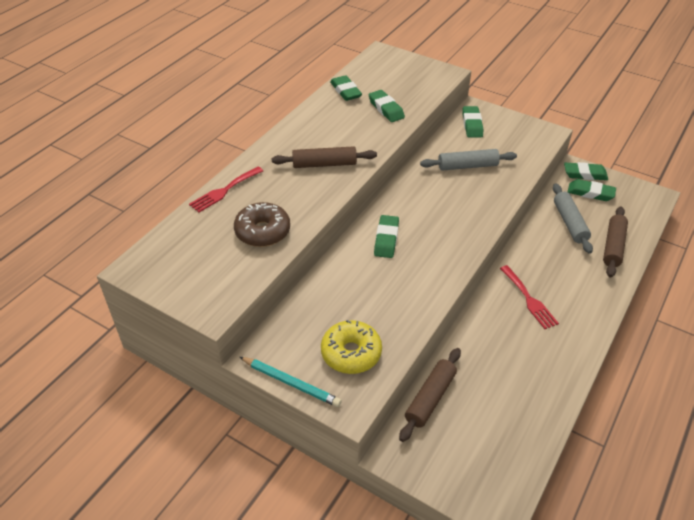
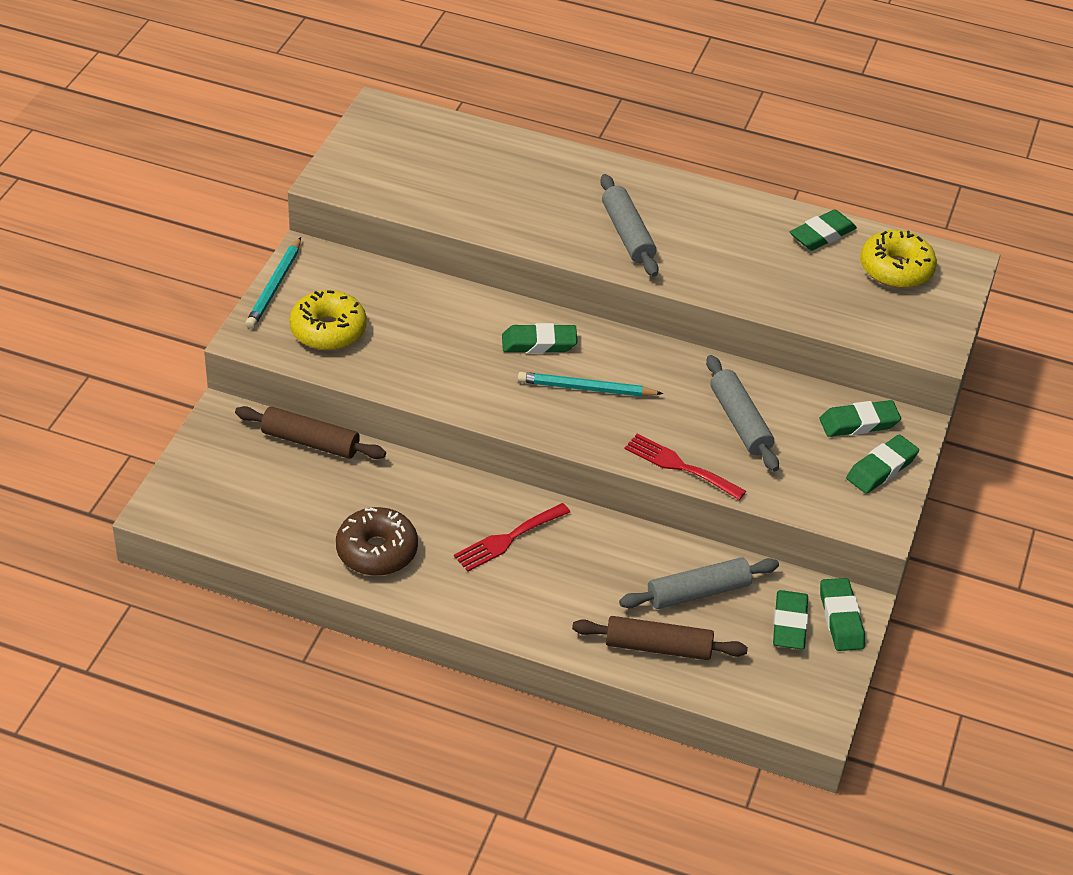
camera: 75 degrees right, 0 degrees up
(224, 191) = (539, 152): red fork -> red fork (679, 466)
(262, 231) = (471, 198): brown donut -> brown donut (377, 551)
(324, 164) = (627, 234): brown rolling pin -> grey rolling pin
(381, 73) = (896, 269): none -> yellow donut
(386, 109) = (792, 283): green eraser -> green eraser (881, 468)
(432, 224) = (586, 388): none -> turquoise pencil

